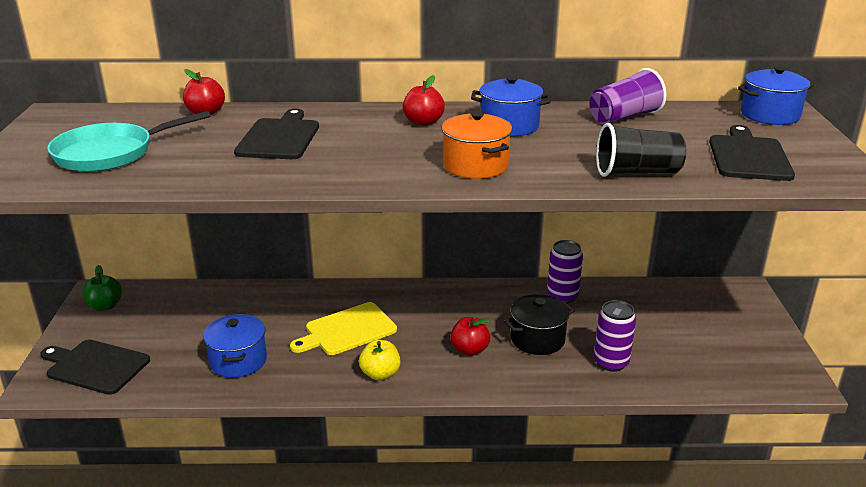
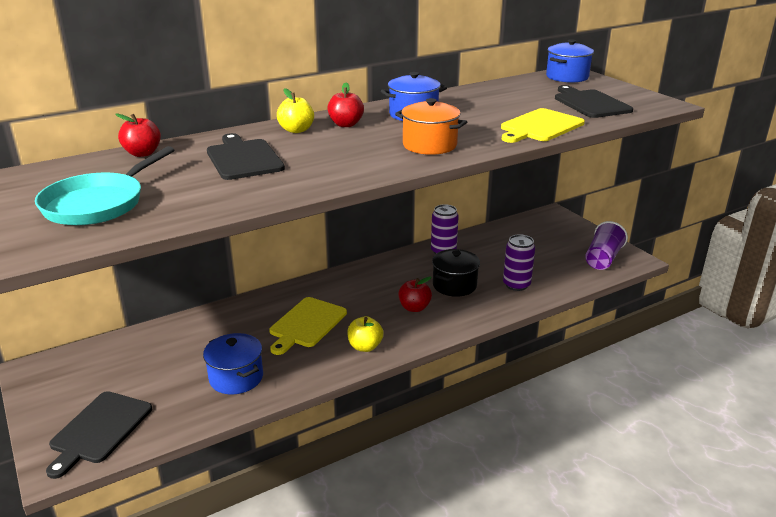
camera: 30 degrees left, 0 degrees up
(95, 366) = (99, 430): black cutting board -> black cutting board turned 60 degrees counterclockwise
(105, 306) = (54, 377): green apple -> none
(367, 118) = (296, 130): none -> yellow apple
(624, 117) = (482, 94): purple cup -> purple cup (602, 259)
(636, 172) = (540, 127): black cup -> yellow cutting board

